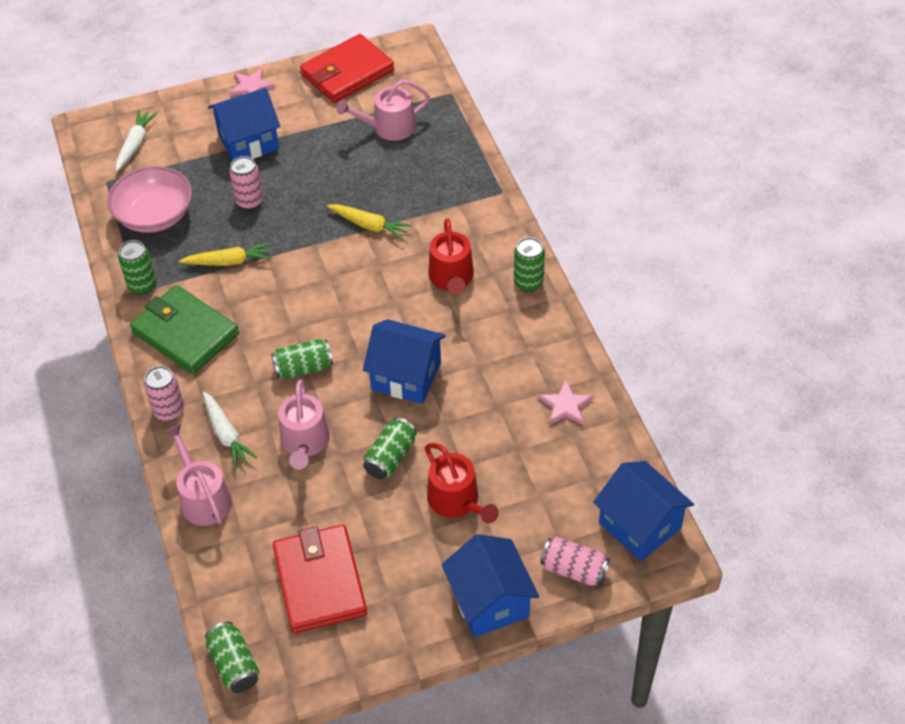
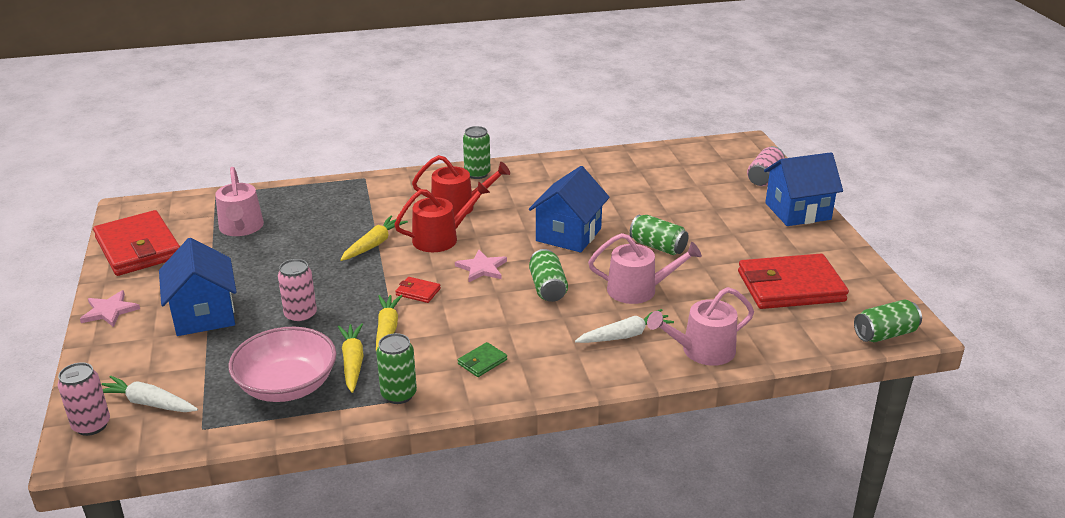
camera: 85 degrees left, 20 degrees down
(169, 411) = (589, 373): pink can -> pink can (91, 425)
(184, 248) = (352, 362): none -> yellow carrot
(185, 333) = (482, 362): green wallet -> green wallet, size x0.41
(290, 272) = (418, 292): none -> red wallet
(457, 501) = (704, 219): red watering can -> red watering can (440, 238)
(565, 405) = (611, 168): pink star -> pink star (482, 268)
(639, 525) = (723, 151): blue house -> none

